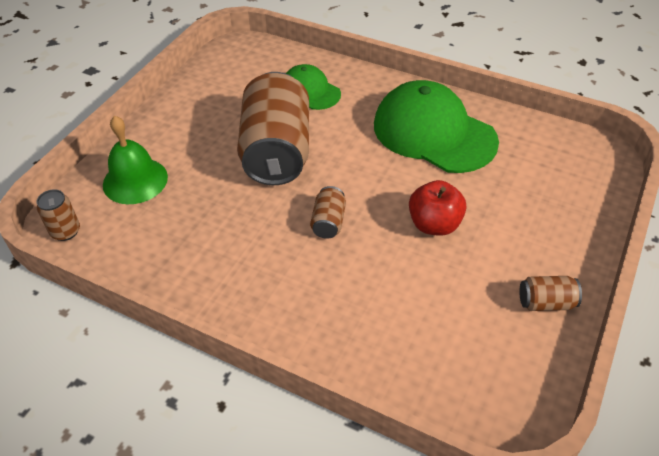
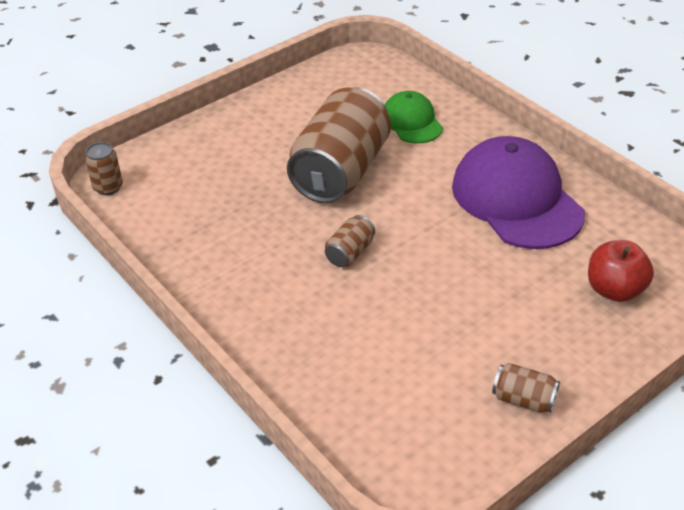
camera: 25 degrees right, 5 degrees down
(135, 180) = (192, 160): green bell -> none
(434, 133) = (516, 199): green cap -> purple cap
(434, 224) = (456, 288): red apple -> red apple (614, 290)

